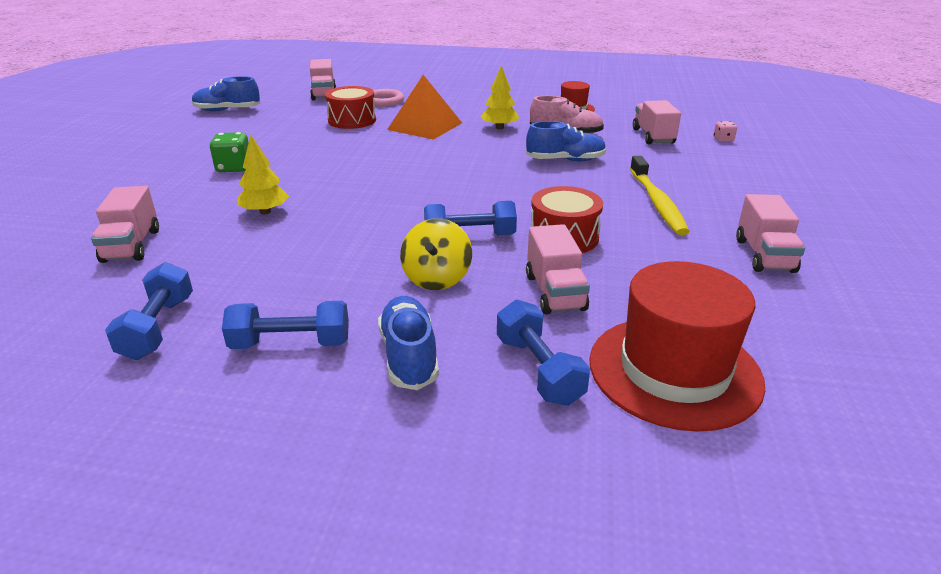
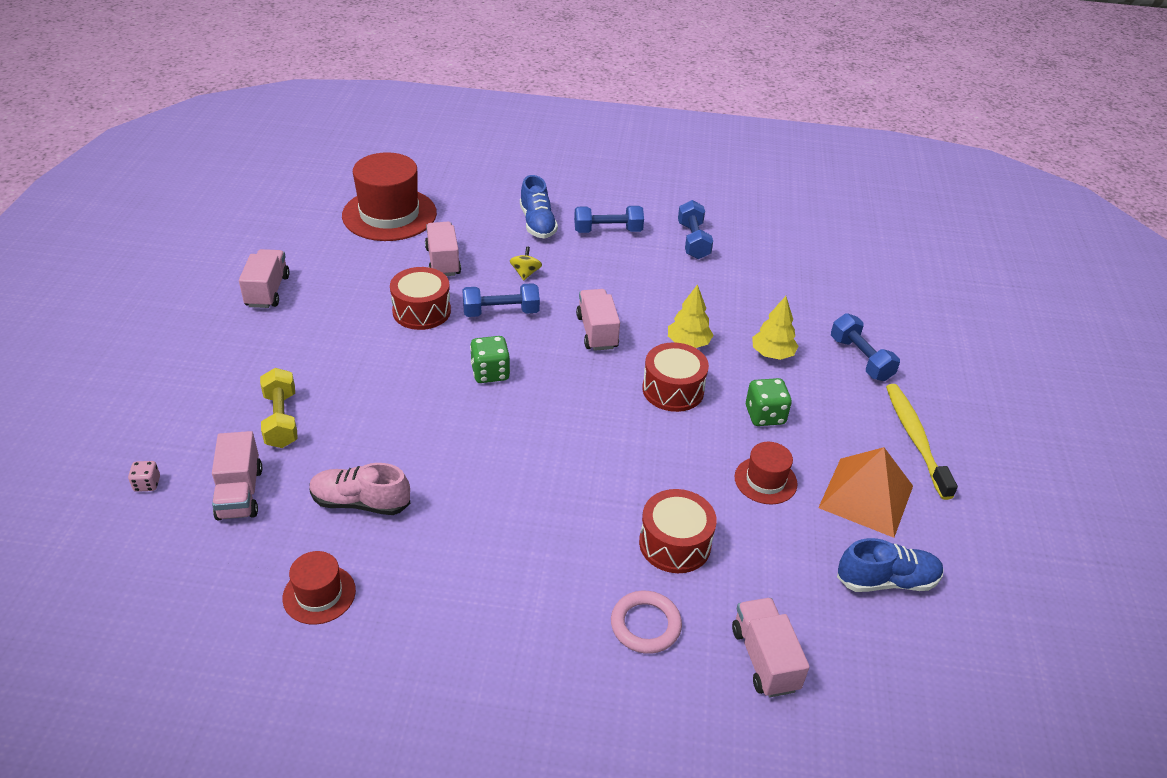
camera: 175 degrees right, 10 degrees up
(131, 246) = (770, 304): pink truck -> pink truck (597, 332)
(267, 140) = (765, 480): none -> red hat
(305, 181) = (673, 390): none -> red drum
(425, 126) = (562, 524): orange pyramid -> orange pyramid (866, 496)
(436, 278) = (525, 273): yellow spinning top -> yellow spinning top, size x0.63
(479, 191) = (490, 373): none -> green dice
(499, 128) = (452, 520): yellow tree -> yellow tree (772, 354)
(538, 370) = (465, 216): blue dumbbell -> blue dumbbell (860, 359)
(565, 160) = (383, 431): blue shoe -> none
(654, 165) = (281, 420): none -> yellow dumbbell
(657, 202) = (316, 354): yellow toothbrush -> yellow toothbrush (915, 439)

